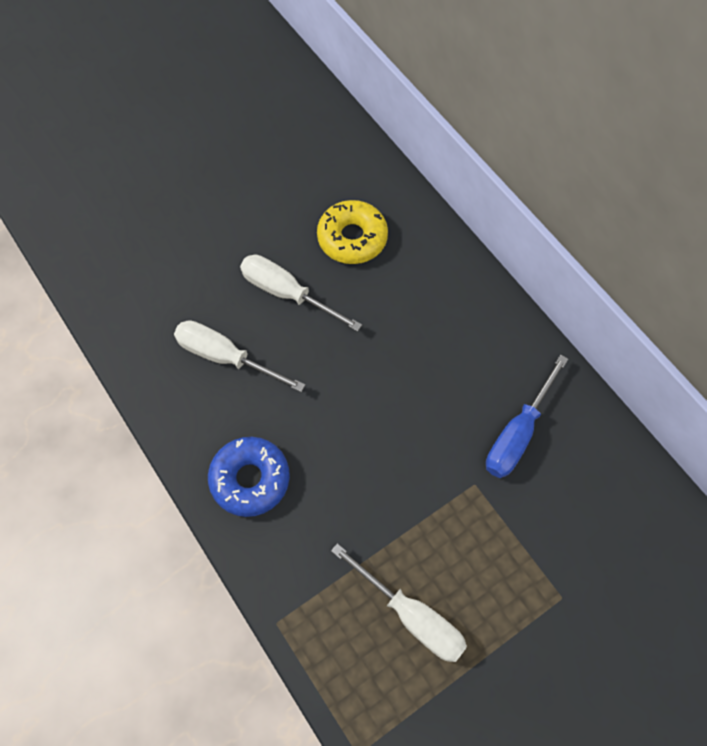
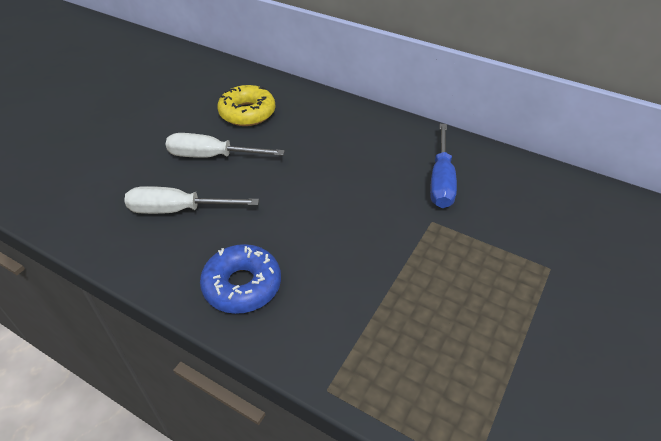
camera: 25 degrees left, 20 degrees down
(411, 615) = (444, 330): white screwdriver -> none

